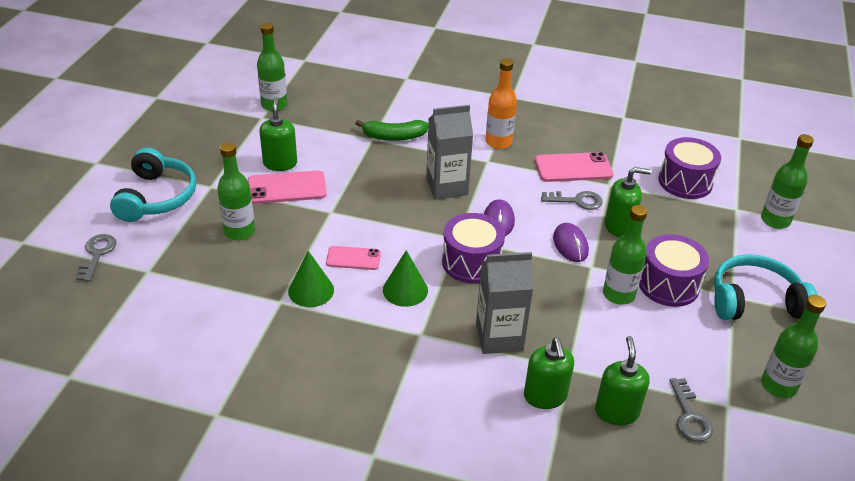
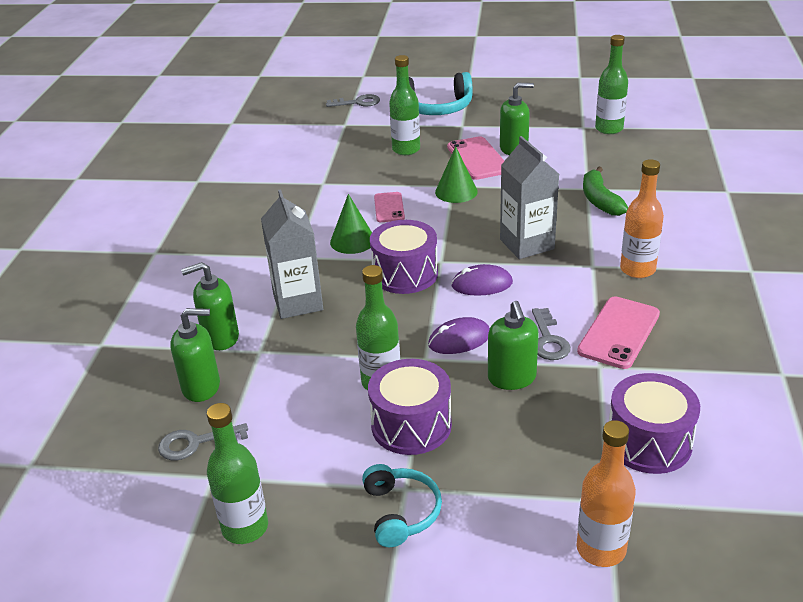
camera: 85 degrees right, 5 degrees down
(311, 290) = (339, 194): green cone -> green cone (456, 191)
(573, 168) = (619, 333): pink phone -> pink phone turned 45 degrees clockwise
(755, 301) = (401, 512): turquoise headphones -> turquoise headphones, size x0.64
(775, 220) = (601, 549): green bottle -> orange bottle

